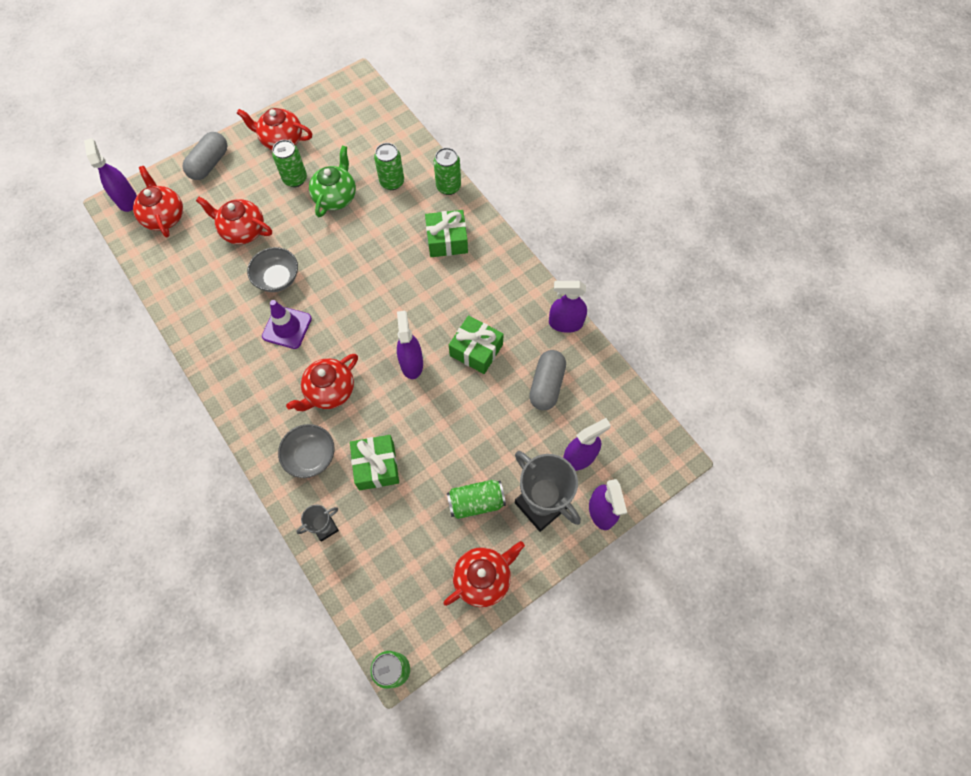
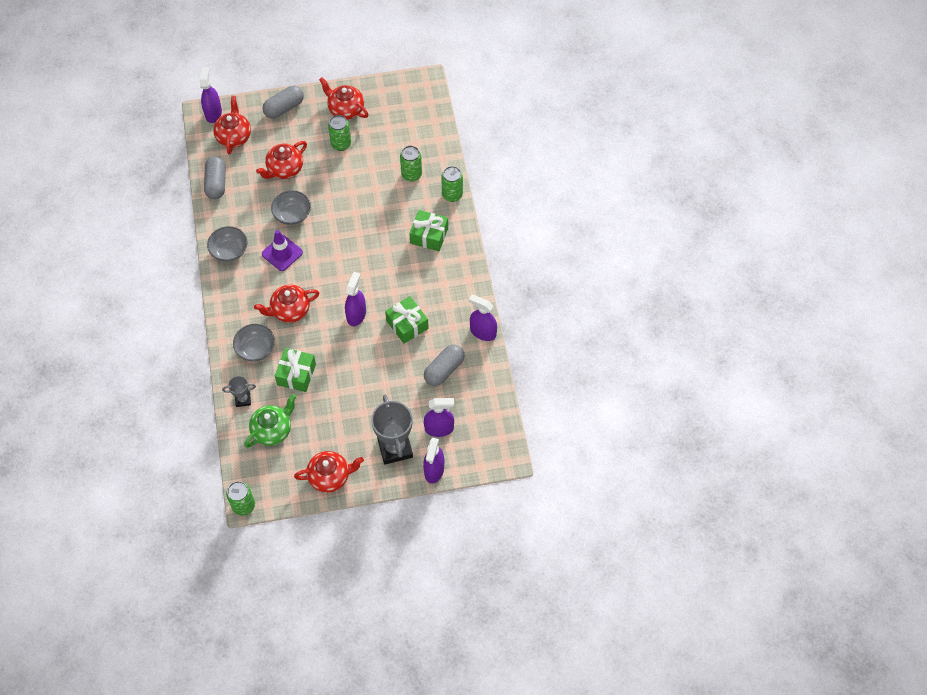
camera: 25 degrees right, 5 degrees down
(167, 277) = (216, 183): none -> grey capsule
(221, 350) = (229, 251): none -> grey bowl
(243, 230) = (284, 169): red teapot -> red teapot turned 90 degrees counterclockwise
(336, 197) = (364, 170): green teapot -> green teapot (272, 430)
(476, 502) = (351, 427): green can -> none

